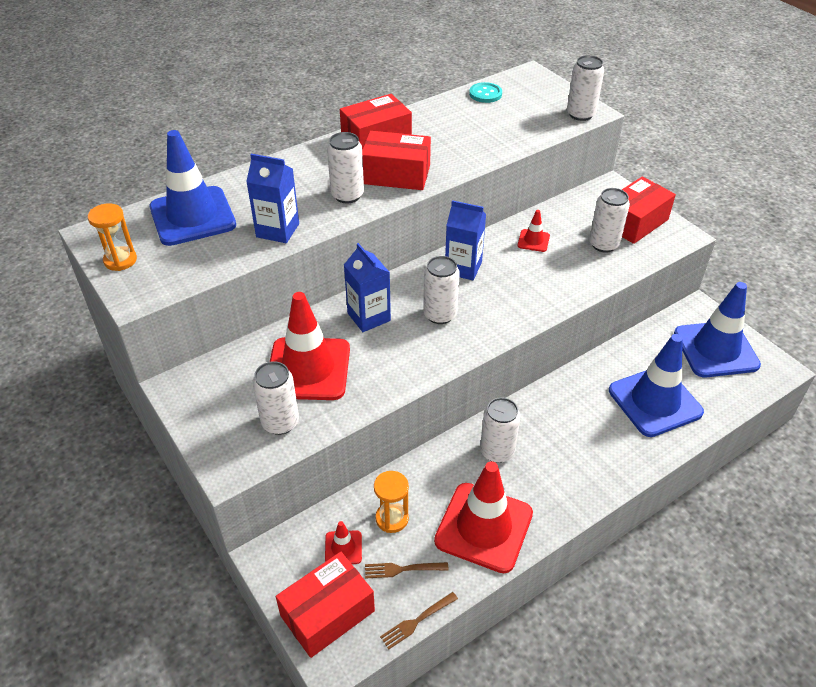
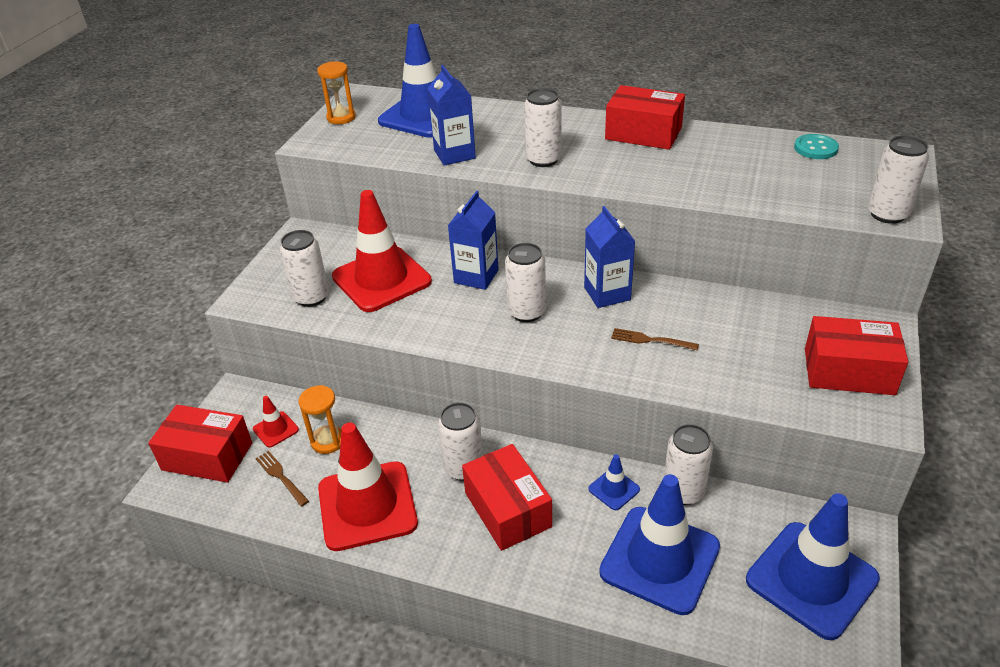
camera: 55 degrees right, 5 degrees down
(396, 174) = (608, 166): red box -> red box (507, 509)
(417, 621) = (235, 515): brown fork -> brown fork (651, 340)
(533, 241) = (708, 316): red traffic cone -> none
(583, 387) = (614, 489): none -> blue traffic cone
(603, 244) = (775, 366): white can -> white can (683, 491)

